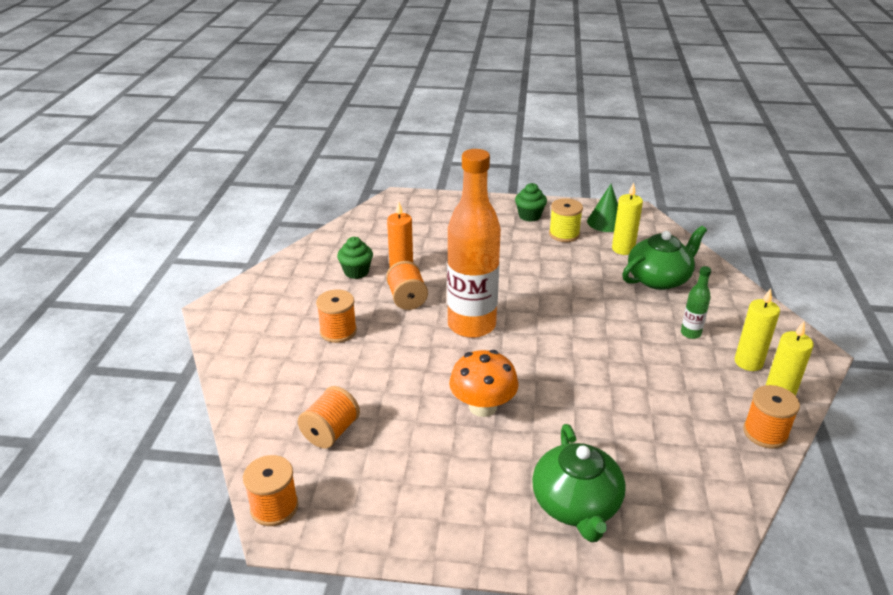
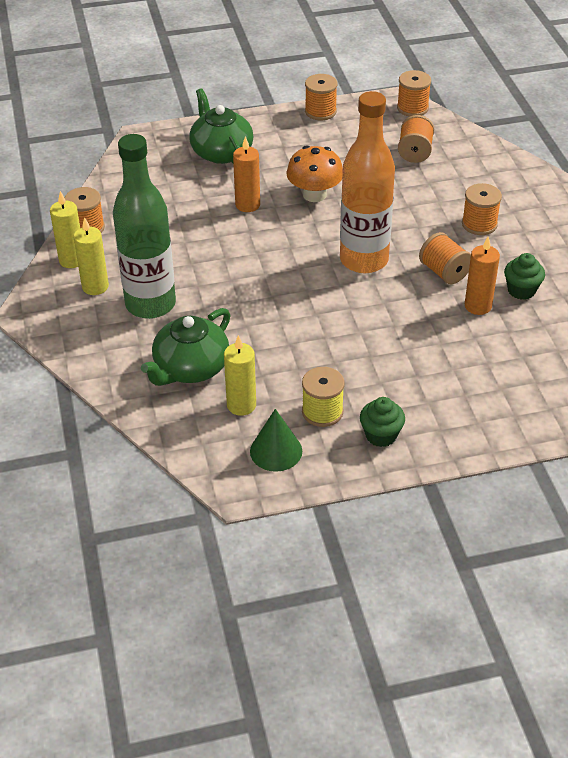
camera: 160 degrees right, 10 degrees up
(404, 541) = (320, 111): none -> orange spool
(565, 413) = (247, 205): none -> orange candle
(690, 333) = (150, 304): green bottle -> green bottle, size x2.43

